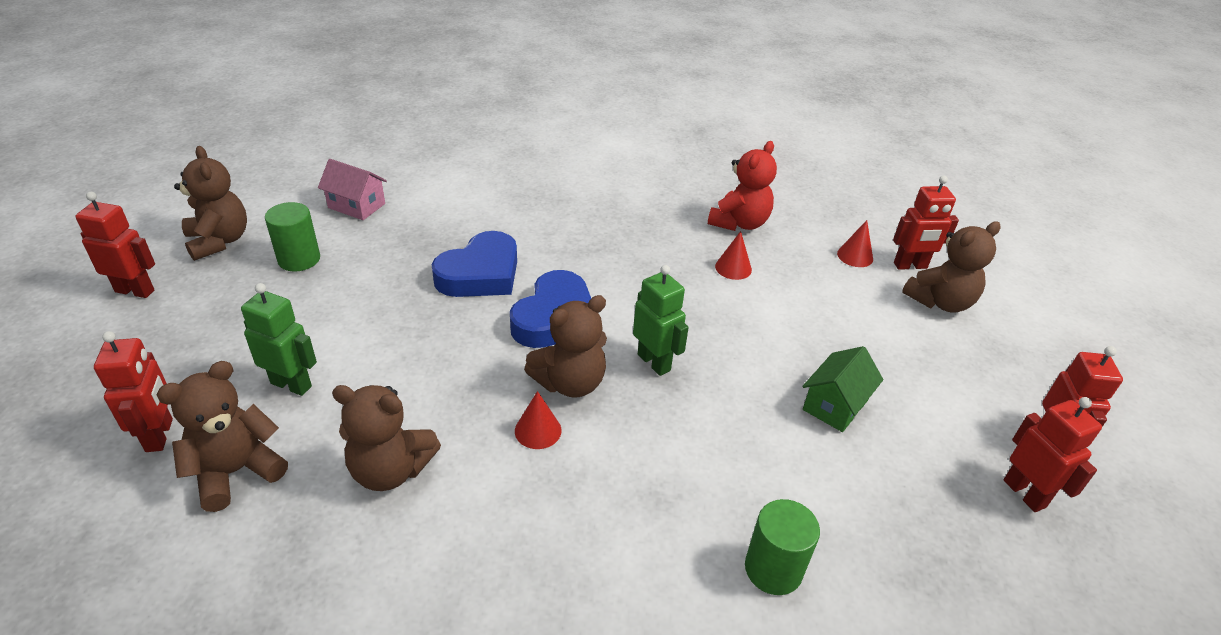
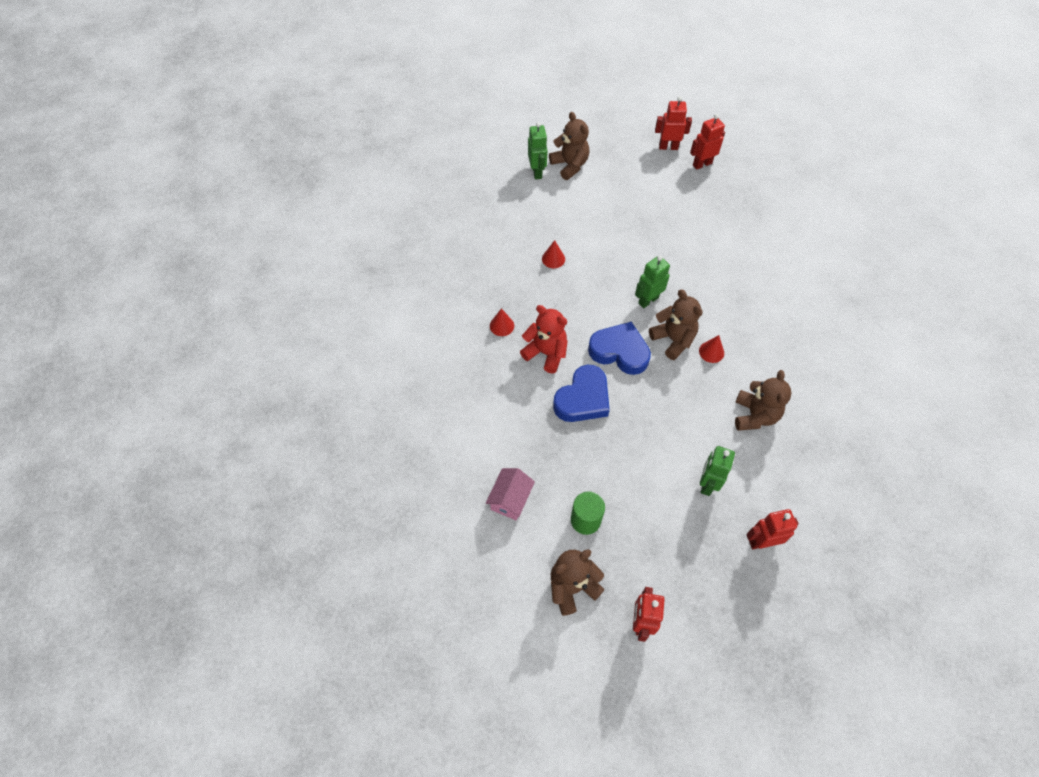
camera: 90 degrees left, 20 degrees up
(236, 471) = (775, 490): brown teddy bear -> none
(480, 274) = (583, 398): blue heart -> blue heart turned 90 degrees clockwise
(739, 223) = (502, 252): red teddy bear -> red teddy bear (546, 353)
(773, 569) = (766, 257): green cylinder -> none
(835, 405) = (663, 223): green house -> none
(855, 256) = (531, 196): red cone -> red cone (502, 325)
(910, 266) = (537, 172): red robot -> green robot

